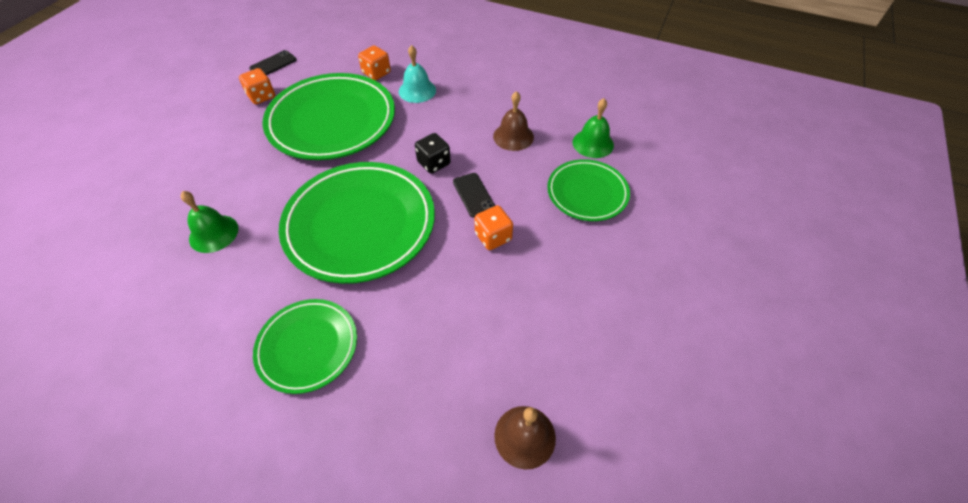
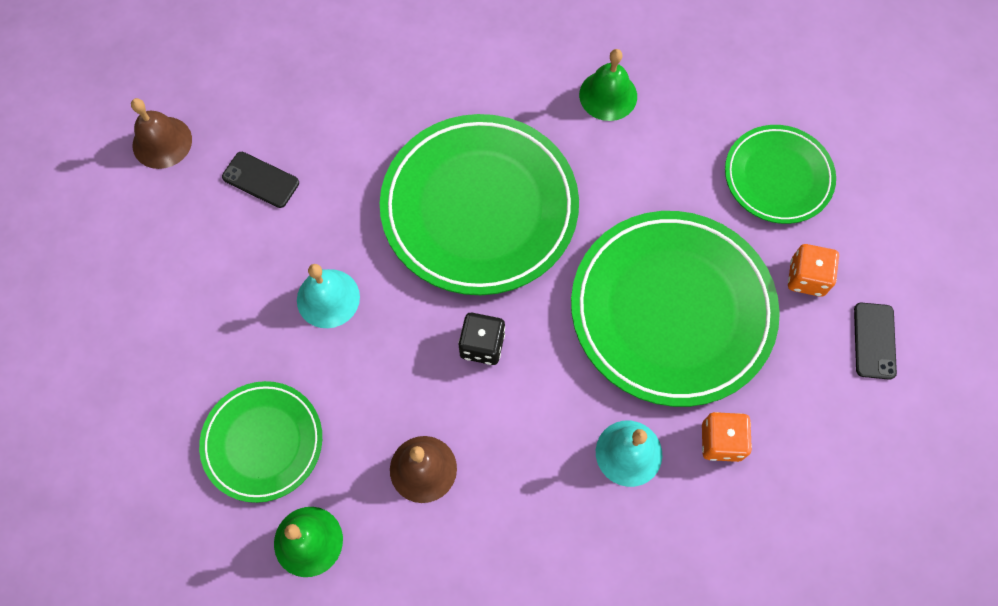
camera: 140 degrees right, 15 degrees up
(307, 347) = (400, 77): green plate -> green plate (778, 177)
(473, 195) = (394, 336): black phone -> black phone (260, 180)
(493, 237) = (328, 298): orange dice -> turquoise bell

